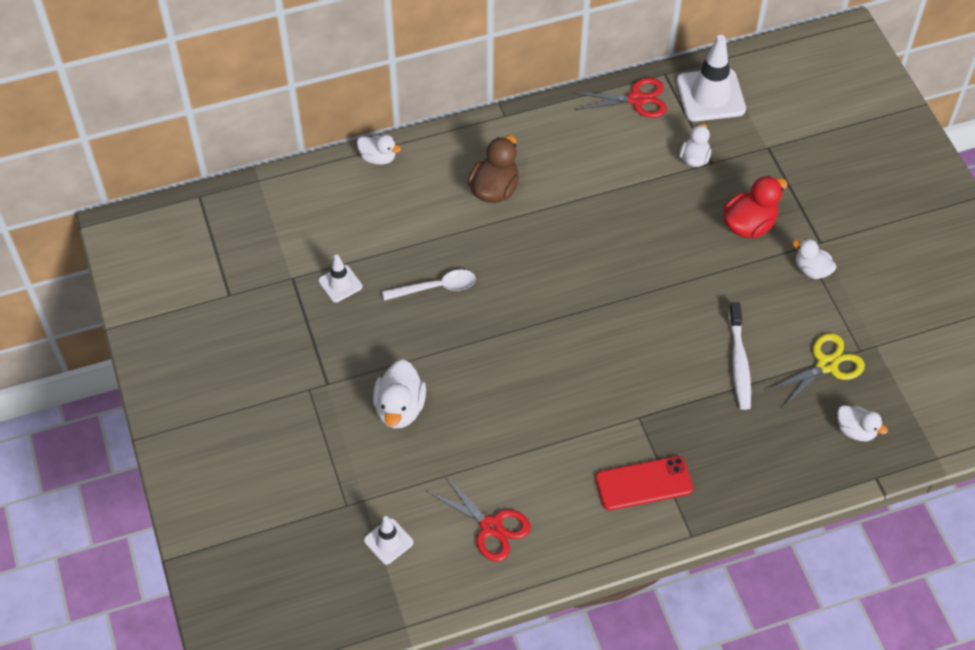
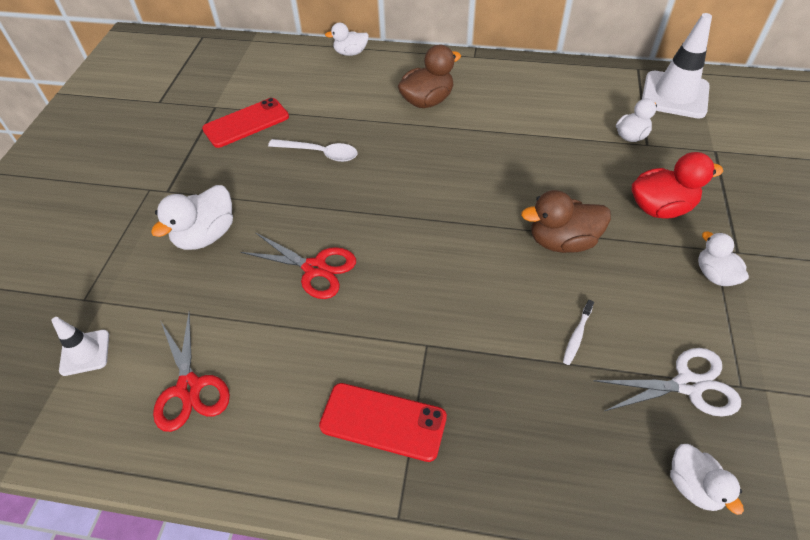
camera: 30 degrees right, 5 degrees down
(340, 284) = (246, 123): white traffic cone -> red phone
(378, 158) = (350, 53): white duck -> white duck turned 120 degrees clockwise
(636, 99) = (599, 78): red scissors -> red scissors (315, 268)
(690, 288) = (562, 241): none -> brown duck
(739, 362) = (577, 336): white toothbrush -> white toothbrush, size x0.52
(826, 365) = (688, 385): yellow scissors -> white scissors

